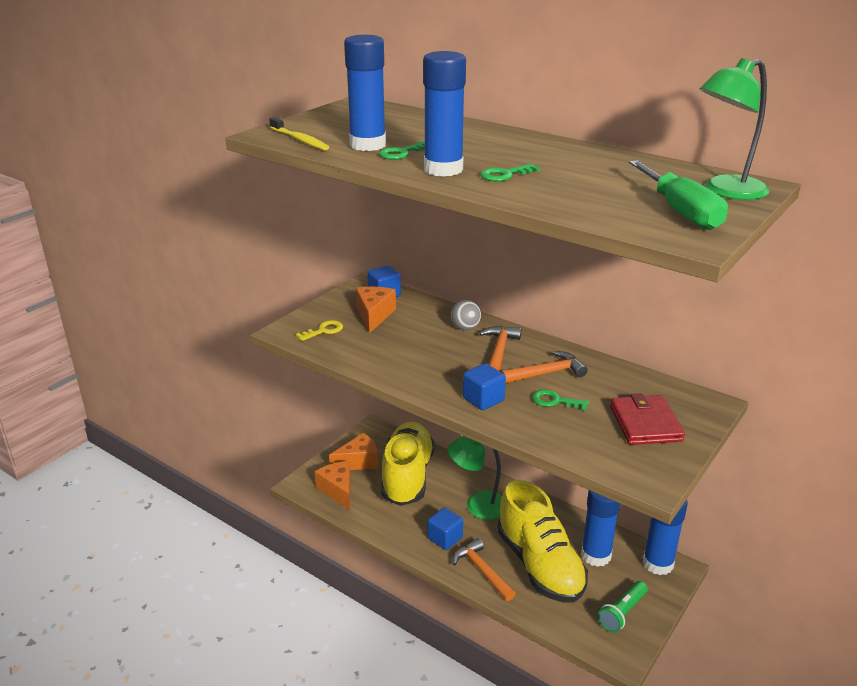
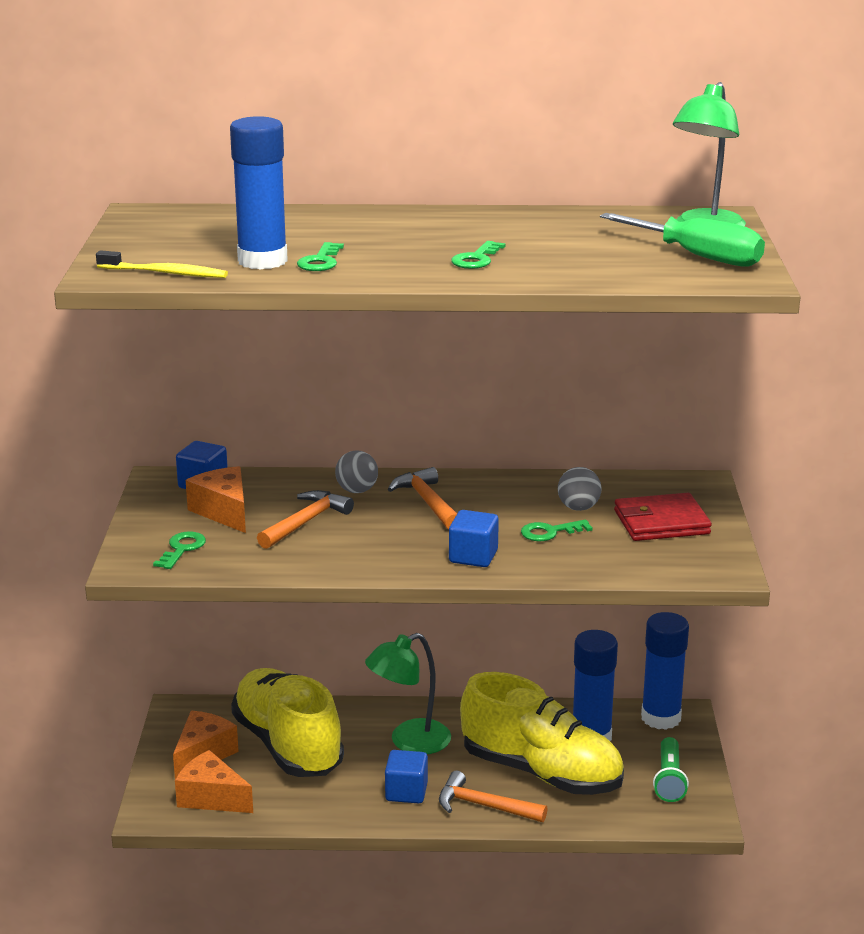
camera: 35 degrees left, 5 degrees down
(323, 331) = (182, 549): yellow key -> green key
(443, 169) = (402, 268): blue glue stick -> none
(546, 373) = (507, 508): orange hammer -> orange hammer (306, 522)
(596, 390) = (578, 508): none -> grey ball
(645, 423) = (661, 522): red wallet -> red wallet turned 60 degrees counterclockwise

